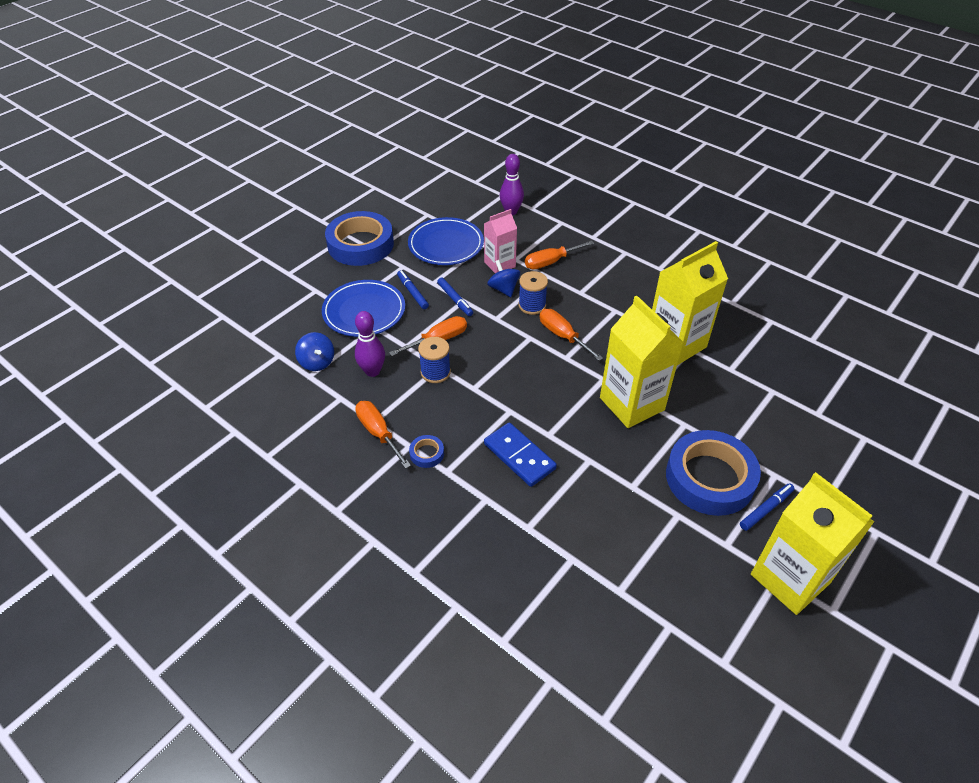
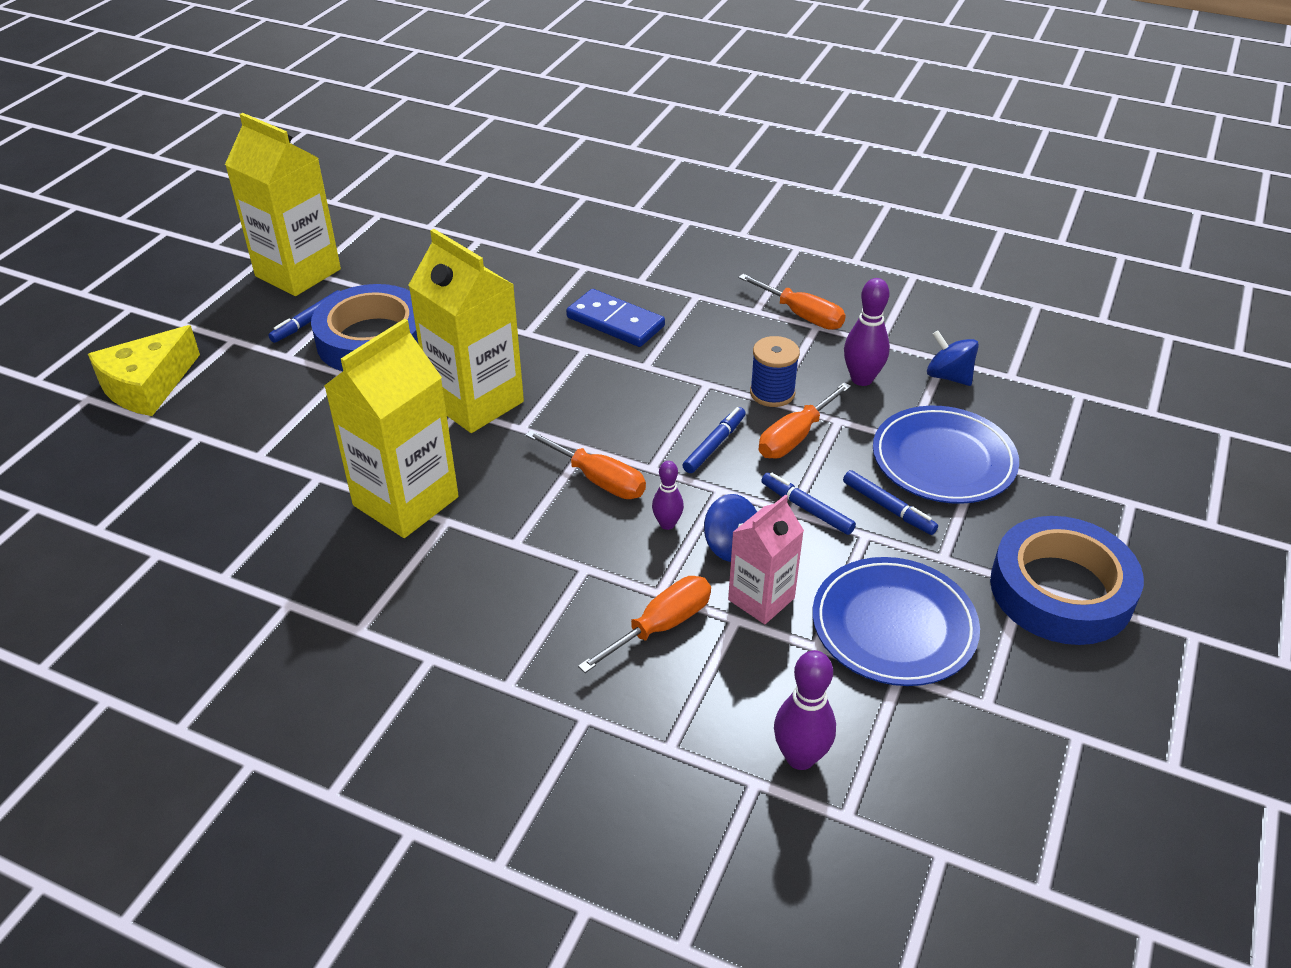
camera: 165 degrees right, 5 degrees down
(427, 453) = (730, 306): blue tape -> none
(488, 344) = (714, 445): none -> blue marker
(532, 305) = (667, 524): blue spool -> purple bowling pin
(874, 466) = (147, 386): none -> yellow cheese

